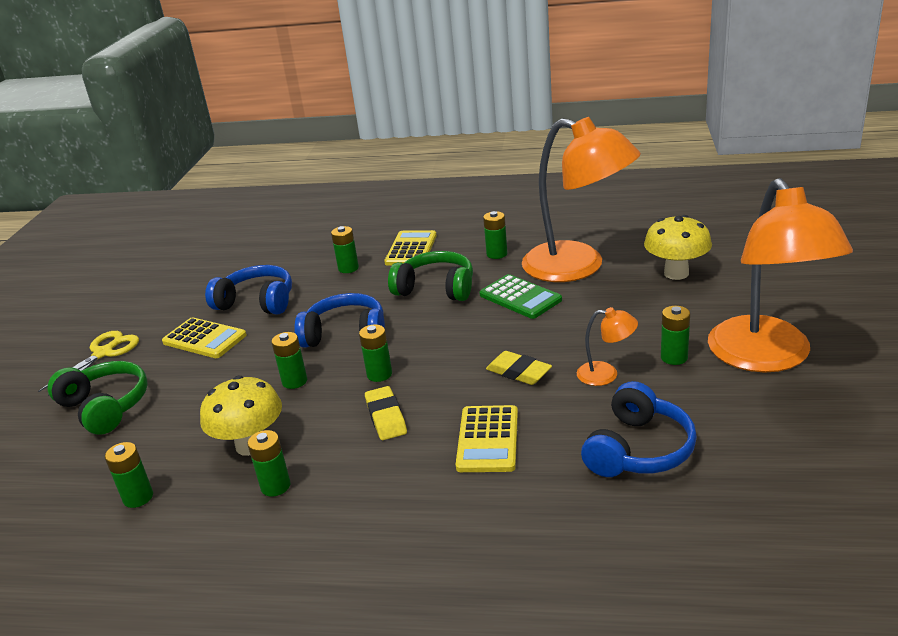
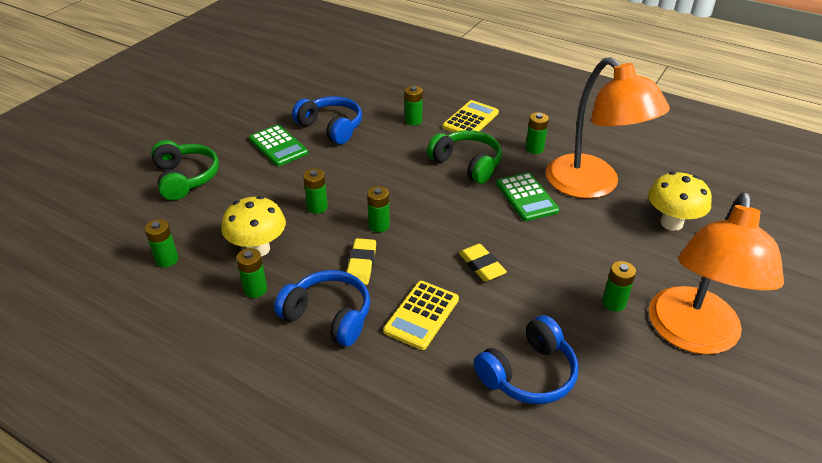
camera: 20 degrees right, 10 degrees up
(103, 353) = (208, 132): yellow scissors -> none
(204, 339) = (278, 146): yellow calculator -> green calculator
(345, 334) = (376, 180): blue headphones -> blue headphones (328, 316)
(606, 374) = (548, 296): orange lamp -> none

